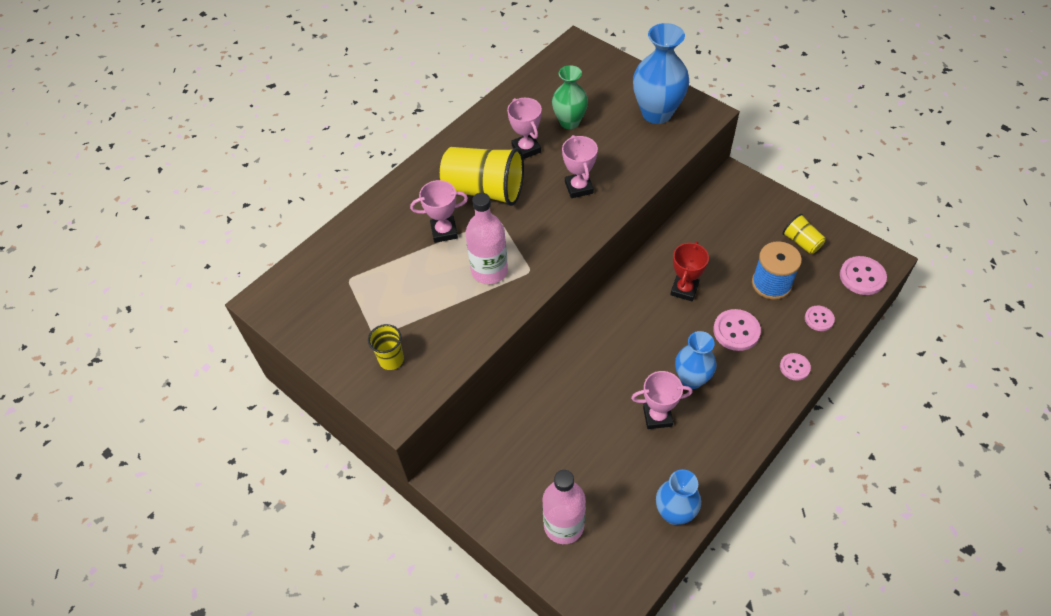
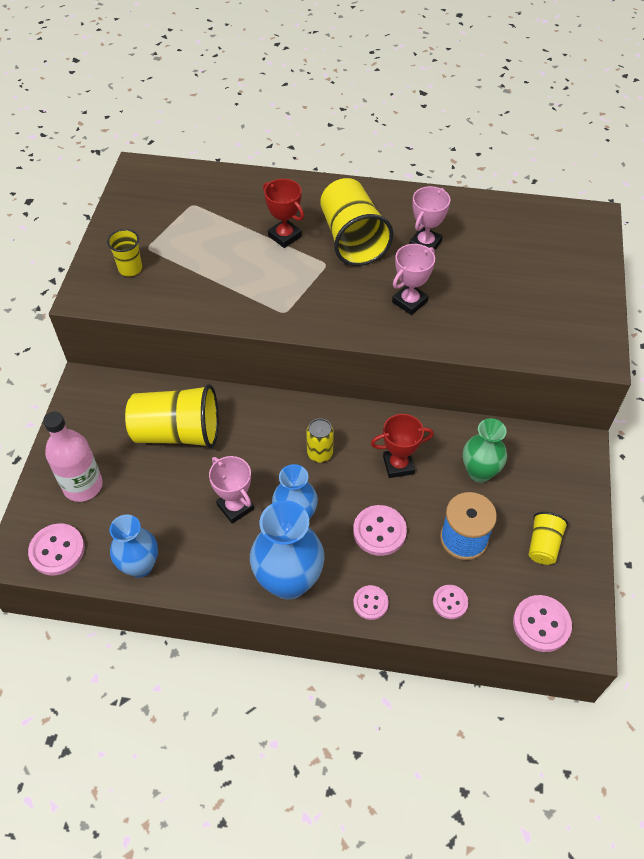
camera: 55 degrees right, 0 degrees up
(444, 231) = (285, 236): pink trophy -> red trophy
(489, 271) = (264, 285): pink bottle -> none
(554, 425) = (177, 432): none -> yellow cup
(569, 122) = (486, 258): green vase -> green vase (479, 472)
(621, 574) = (57, 550): none -> pink button
(641, 334) = (320, 453): none -> yellow can
(657, 113) = (560, 317): blue vase -> blue vase (289, 581)

